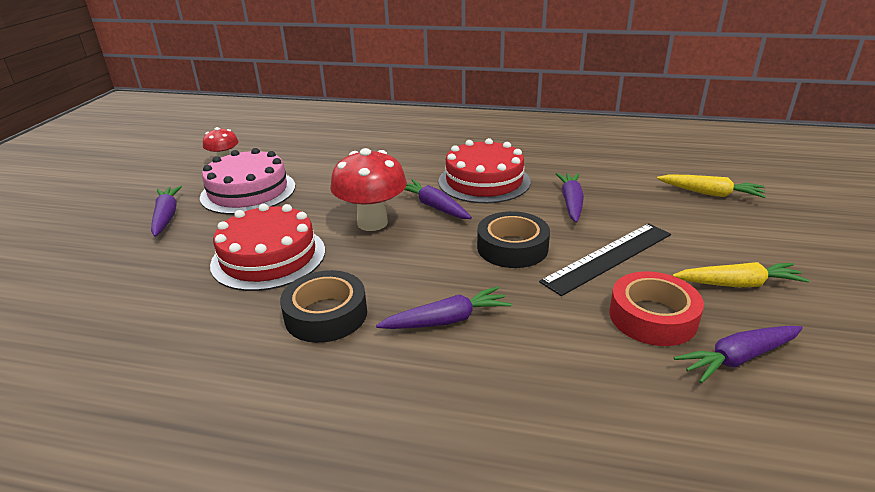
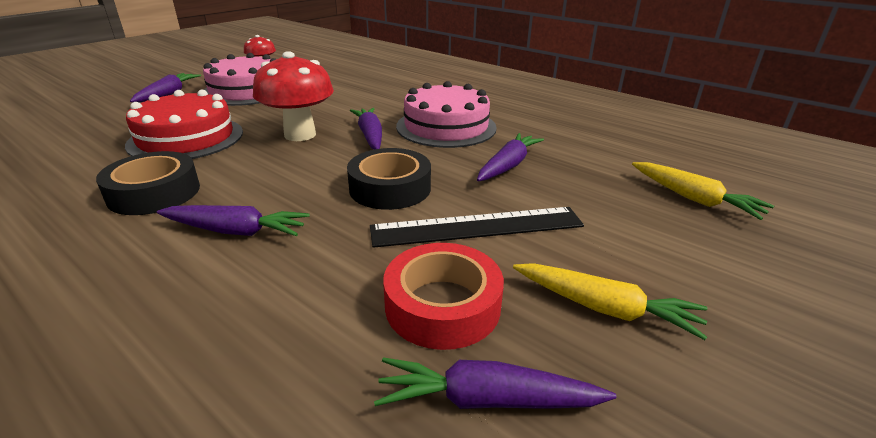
camera: 25 degrees right, 0 degrees up
(484, 181) = (446, 127): red cake -> pink cake

